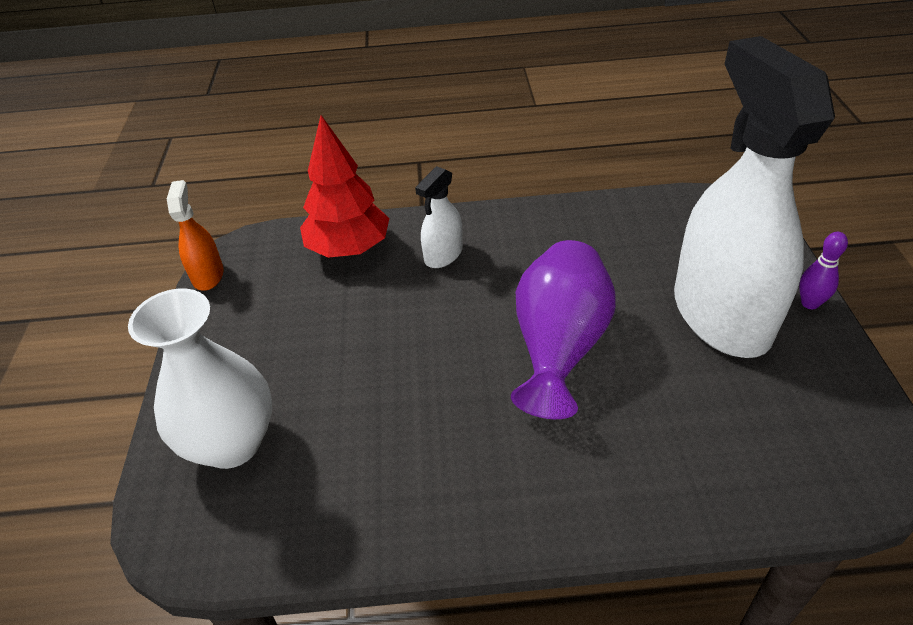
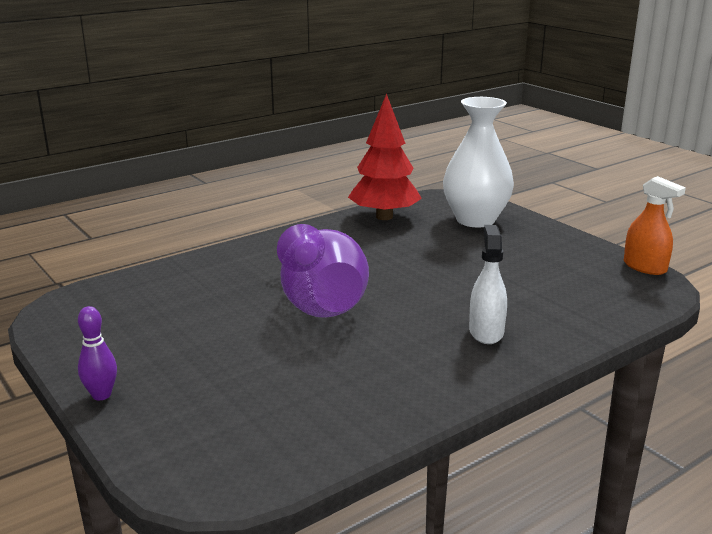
camera: 145 degrees right, 20 degrees down
(349, 249) = (573, 312): red tree -> red tree (384, 217)
(720, 314) = (192, 361): white spray bottle -> none

